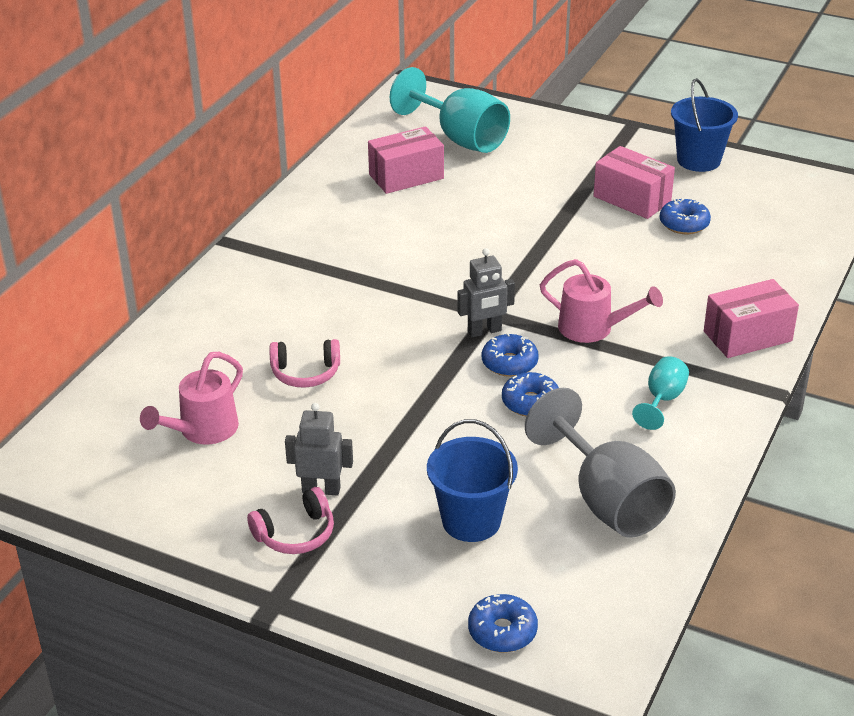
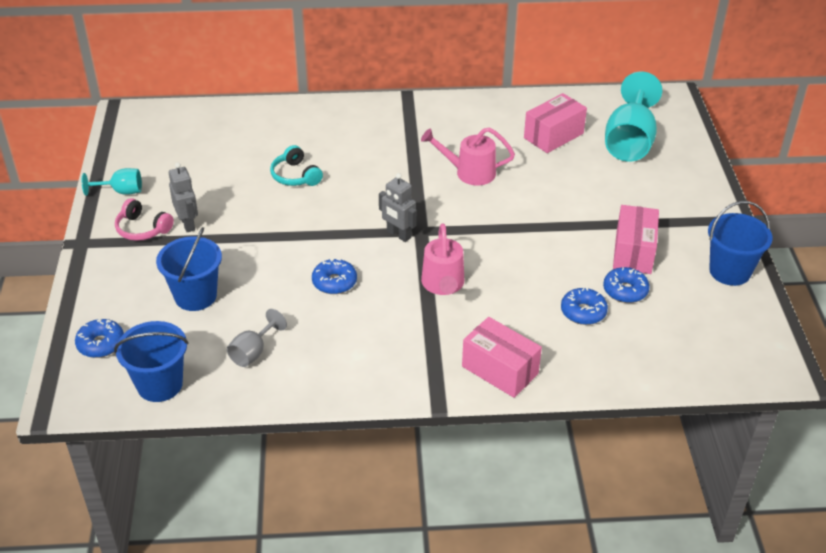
camera: 60 degrees right, 5 degrees up
(202, 431) = (212, 159): pink watering can -> pink watering can (469, 172)
(305, 373) = (295, 176): pink headphones -> turquoise headphones
(406, 176) = (553, 136): pink box -> pink box turned 75 degrees counterclockwise
(509, 363) = (371, 258): blue donut -> blue donut (583, 312)
(607, 500) = (253, 352): grey goblet -> grey goblet, size x0.50
(614, 595) = (160, 384): none -> blue bucket
(662, 400) = (384, 346): turquoise goblet -> turquoise goblet (121, 191)

